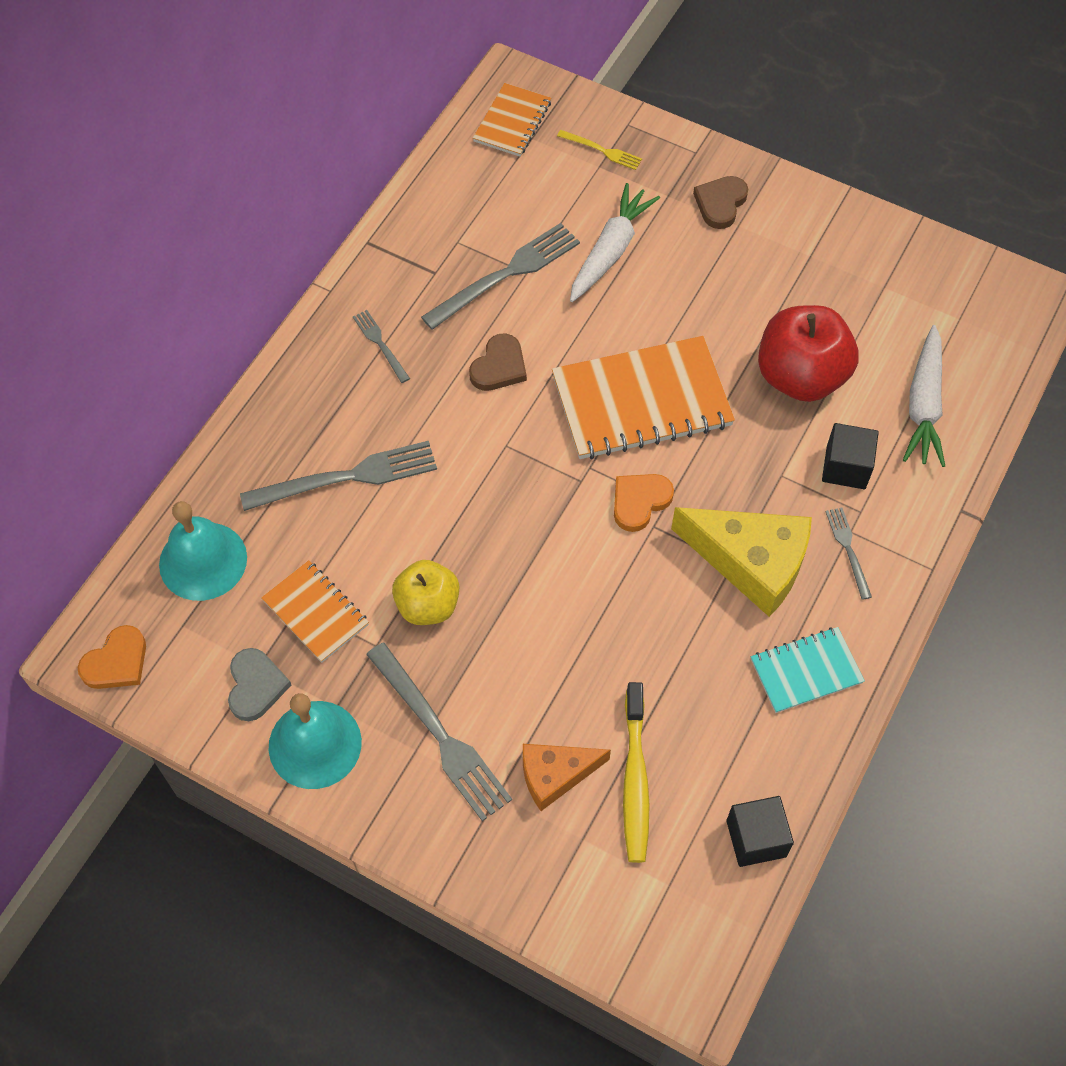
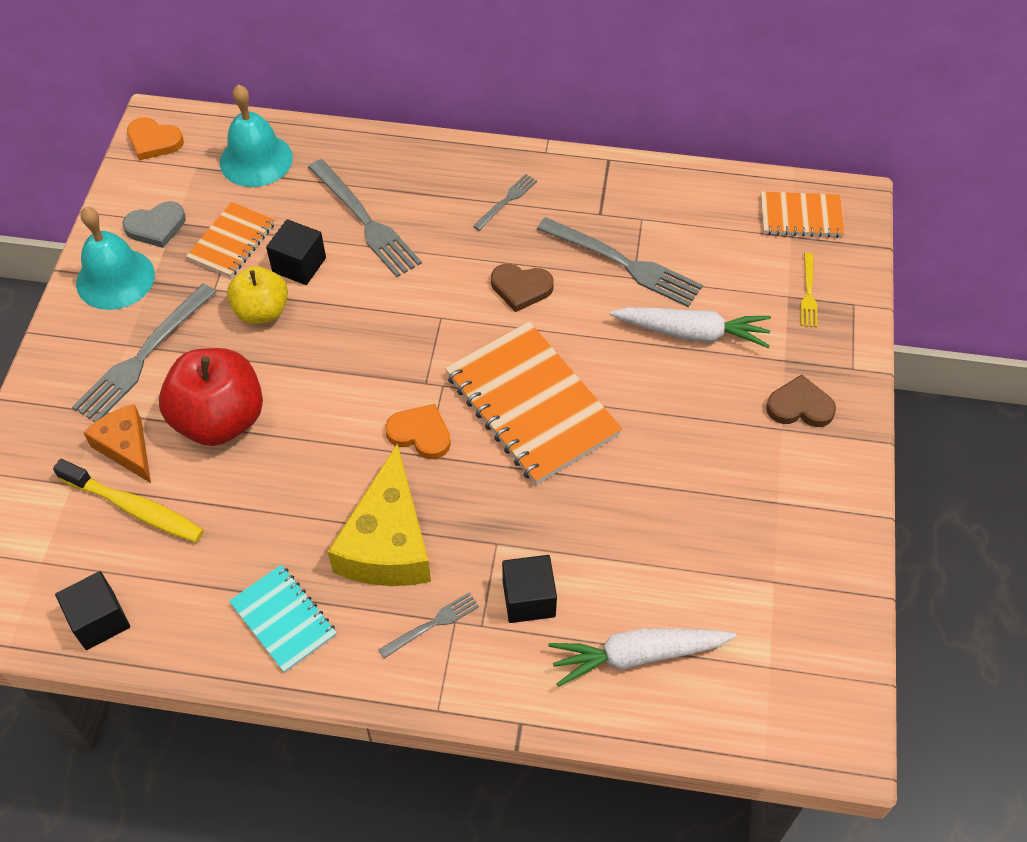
camera: 70 degrees right, 5 degrees down
(379, 554) = (299, 265): none -> black cube
(635, 780) = (135, 508): yellow toothbrush -> yellow toothbrush turned 135 degrees counterclockwise
(800, 376) = (621, 531): red apple -> red apple (220, 420)

